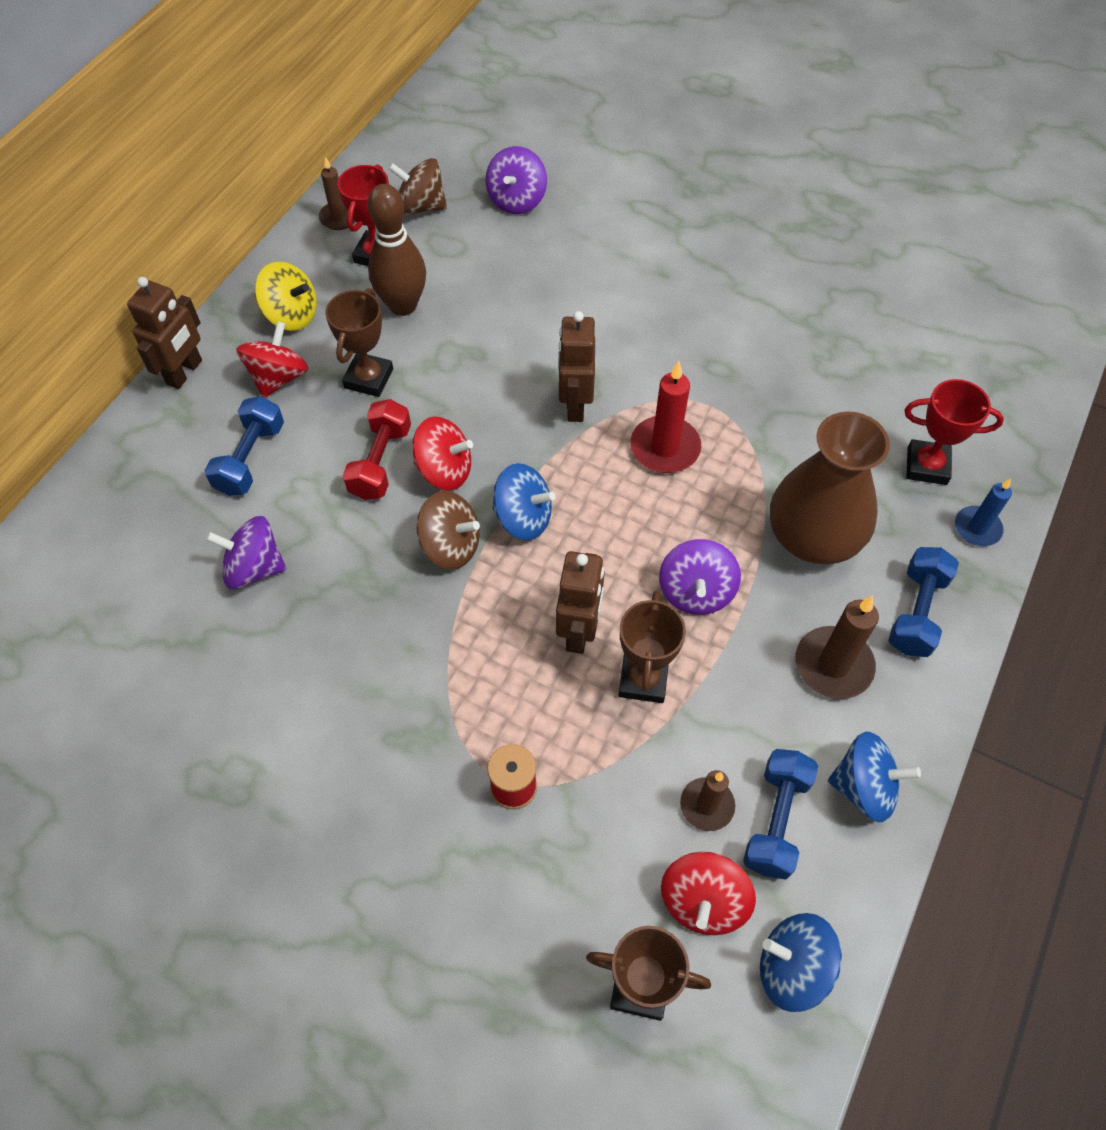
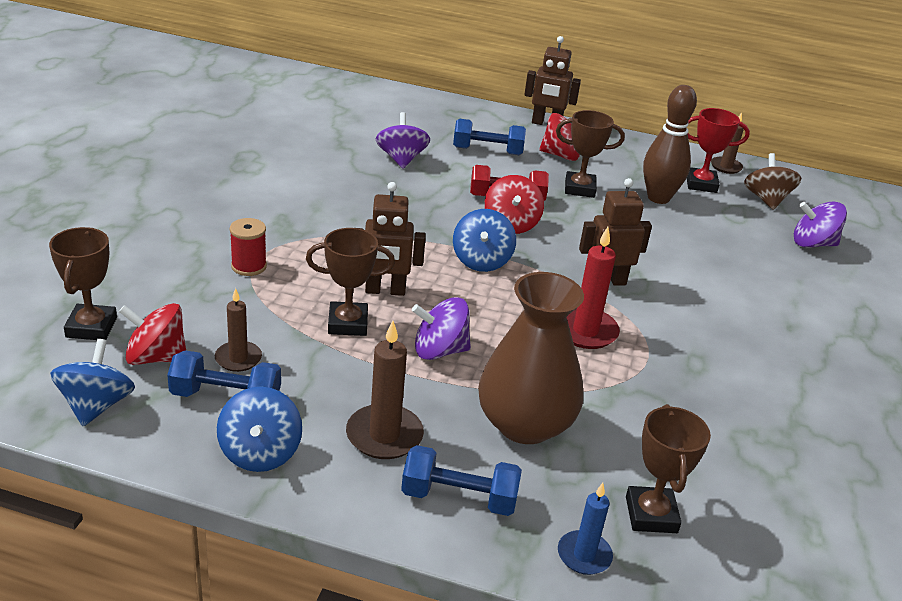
camera: 75 degrees right, 25 degrees down
(291, 315) = (619, 156): yellow spinning top -> none
(450, 546) = (444, 230): brown spinning top -> none
(927, 466) = (651, 515): red trophy -> brown trophy

